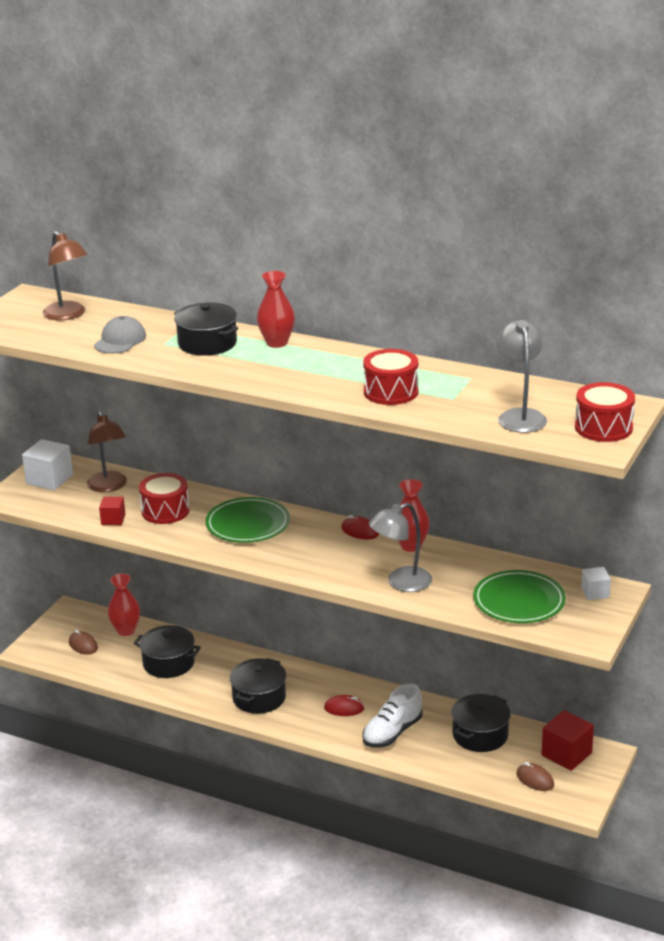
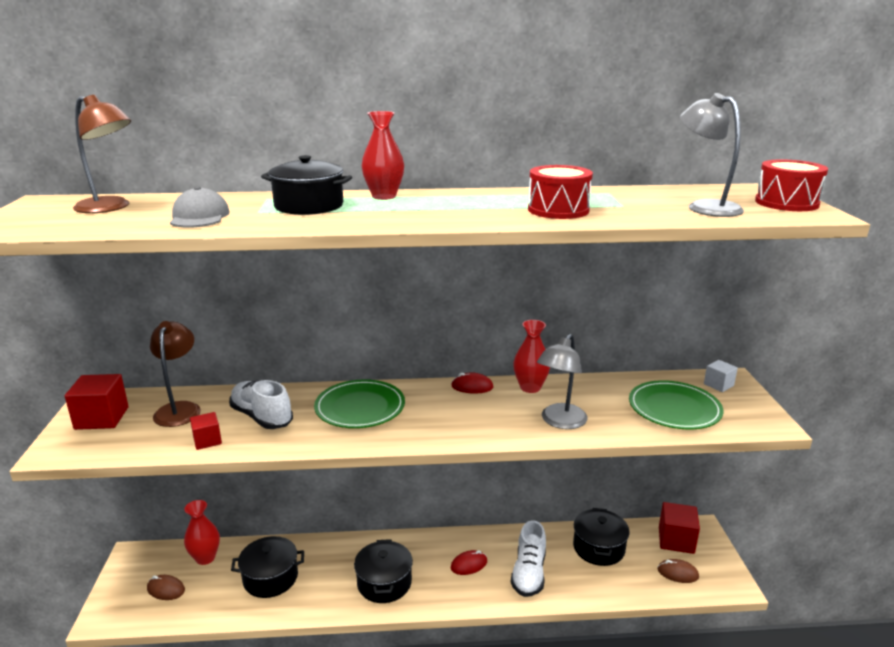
camera: 30 degrees left, 5 degrees down
(49, 479) = (102, 418): white cube -> red cube
(109, 487) = (179, 409): brown lamp -> brown lamp turned 135 degrees counterclockwise
(165, 511) = (262, 417): red drum -> white shoe

